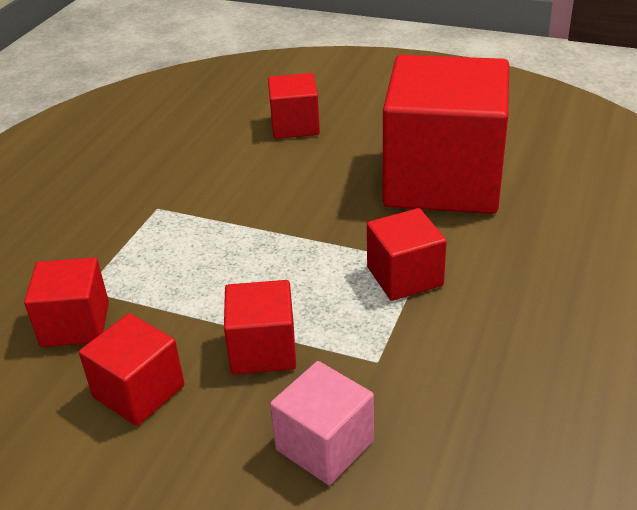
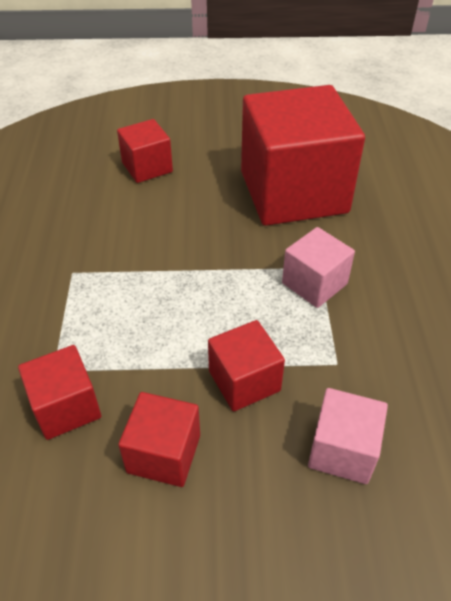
camera: 25 degrees left, 10 degrees up
(404, 276) = (314, 283): red cube -> pink cube

